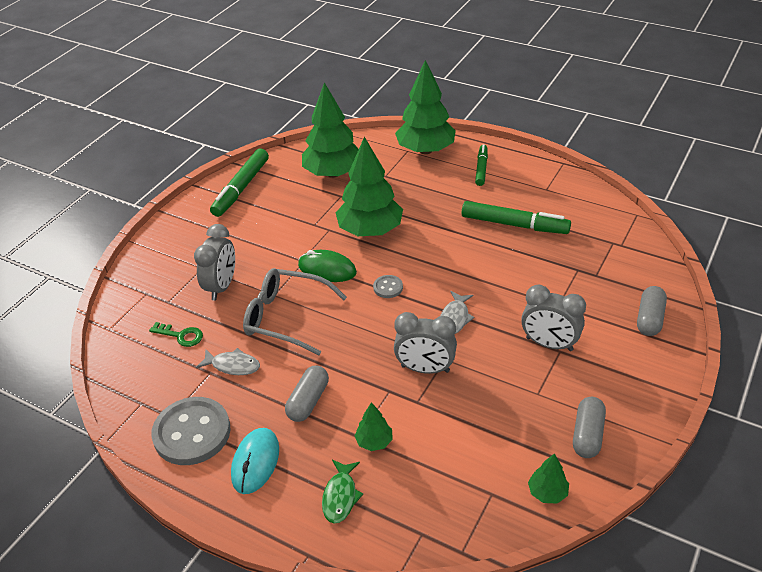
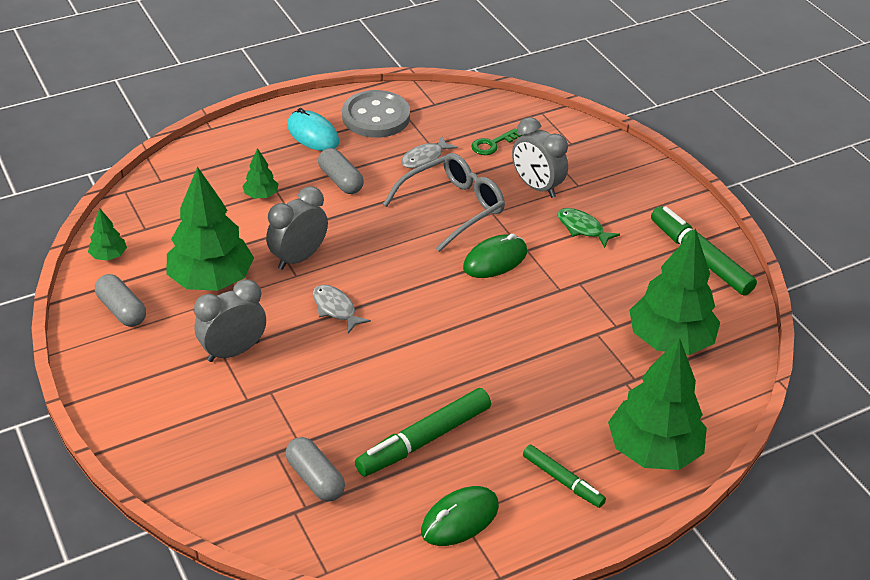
camera: 120 degrees right, 0 degrees up
(340, 496) = (236, 159): green fish -> green fish (582, 228)
(370, 230) = (528, 318): green tree -> green tree (211, 280)
(388, 287) = (425, 287): grey button -> none
(548, 189) = (460, 519): none -> green mouse
(649, 319) = (175, 447): grey capsule -> grey capsule (315, 479)

